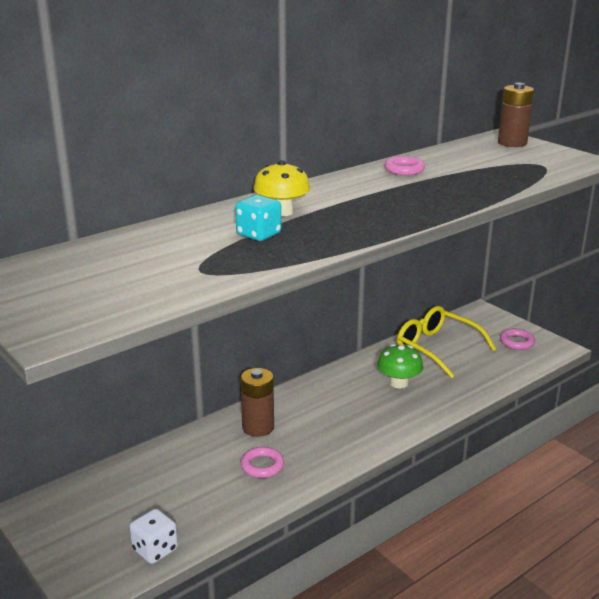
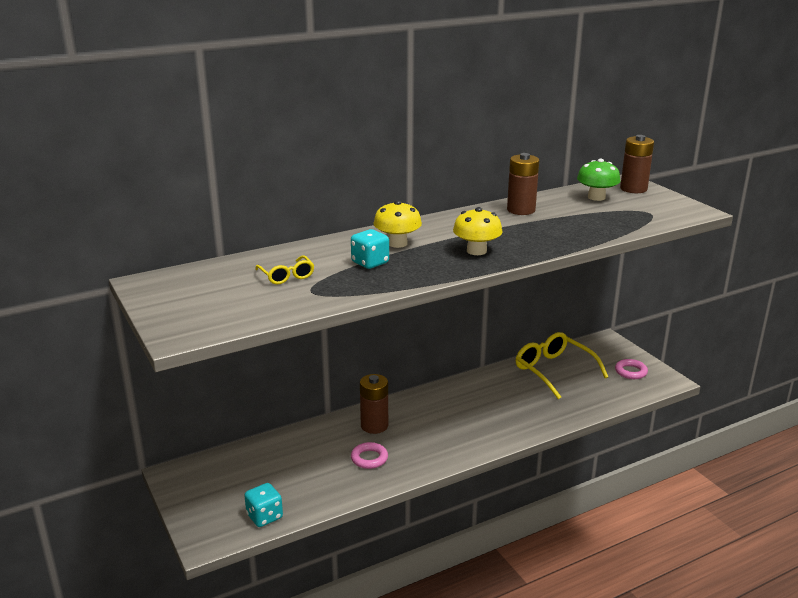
camera: 10 degrees right, 0 degrees up
(155, 550) = (264, 516): white dice -> turquoise dice
(164, 256) = (287, 276): none -> yellow glasses
(375, 214) = (476, 251): none -> yellow mushroom
(398, 383) = (509, 399): green mushroom -> green mushroom (596, 197)
(404, 170) = (521, 210): pink ring -> brown battery

